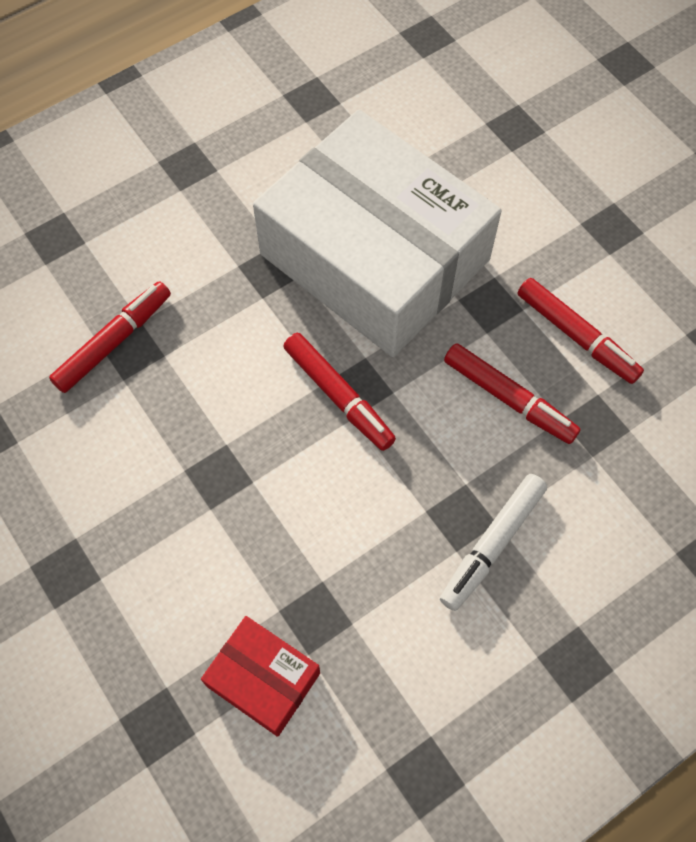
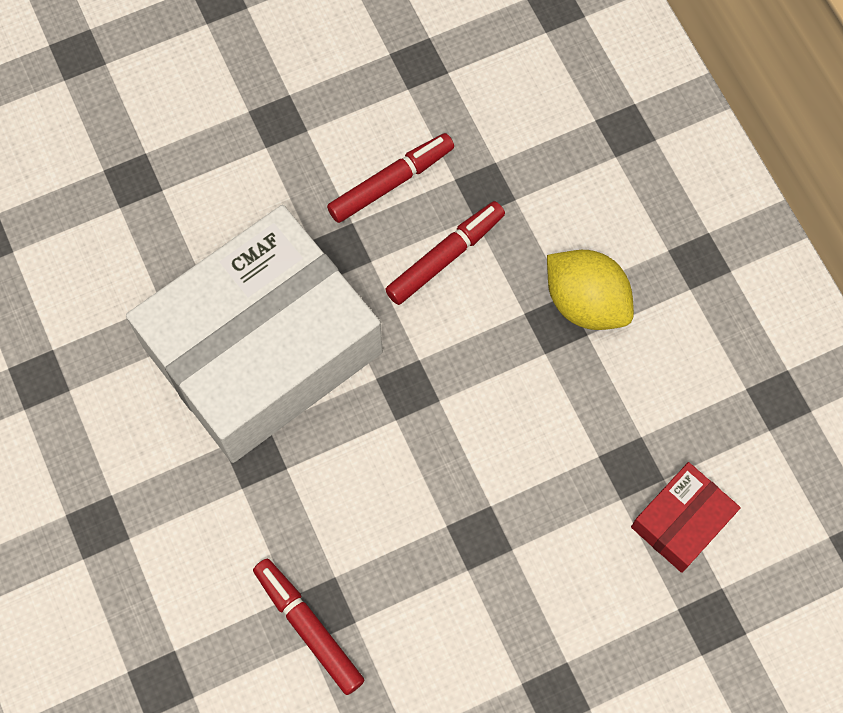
camera: 80 degrees left, 5 degrees up
(338, 395) = (413, 411): red marker -> none
(492, 544) = (585, 302): white marker -> yellow lemon

